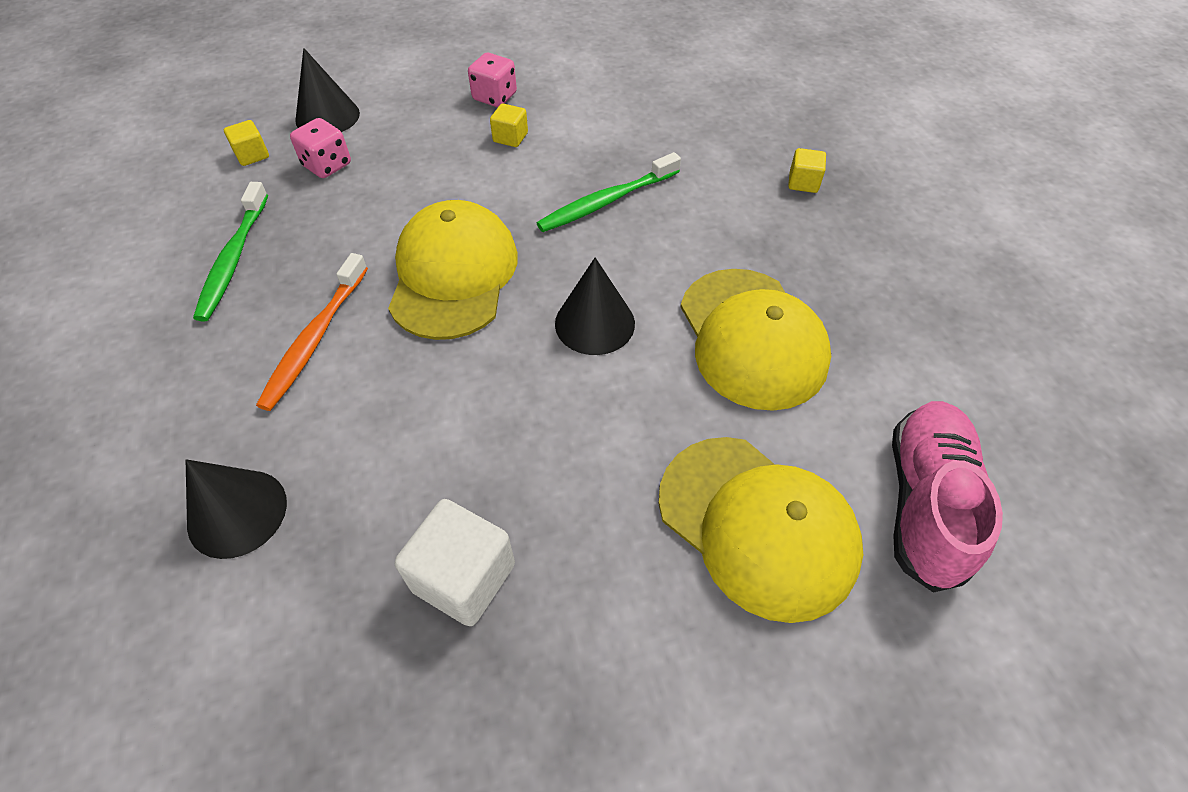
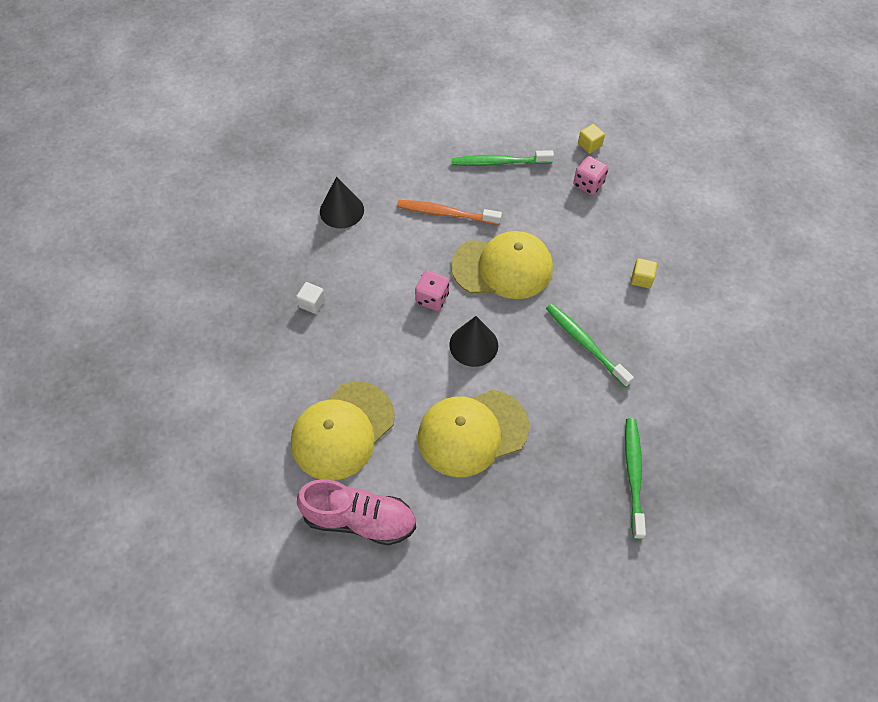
camera: 85 degrees right, 5 degrees up
(327, 116) = (638, 172): black cone -> none
(463, 577) = (312, 303): white cube -> white cube, size x0.56
(494, 97) = (687, 263): pink dice -> pink dice (432, 298)
(803, 183) = (633, 475): yellow cube -> green toothbrush

